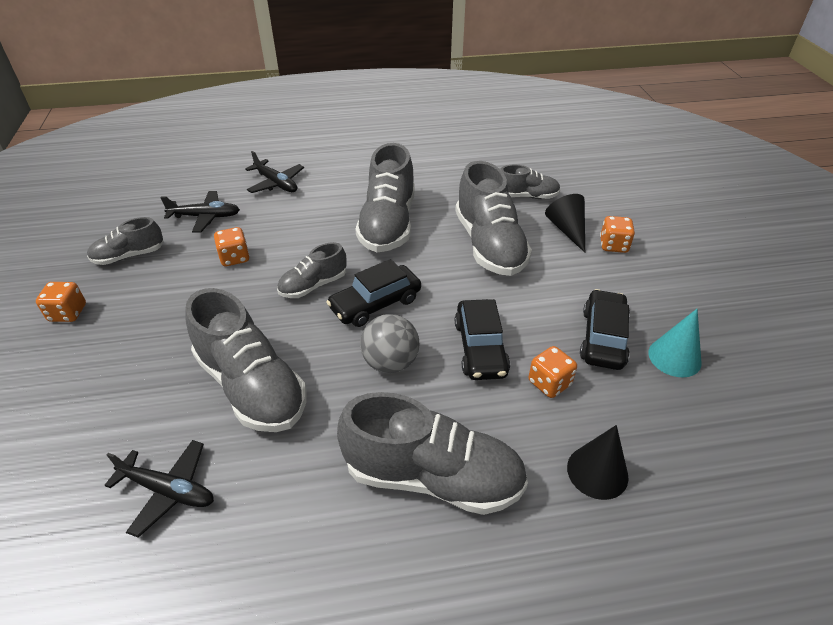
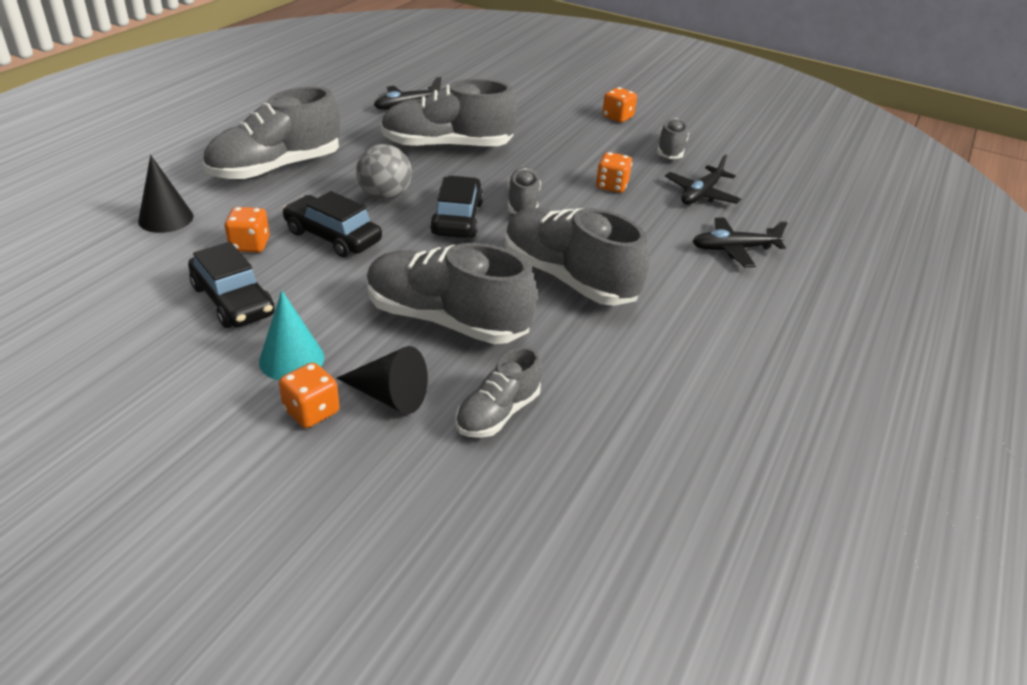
camera: 125 degrees right, 5 degrees down
(674, 357) = (147, 322): turquoise cone -> turquoise cone (291, 359)

